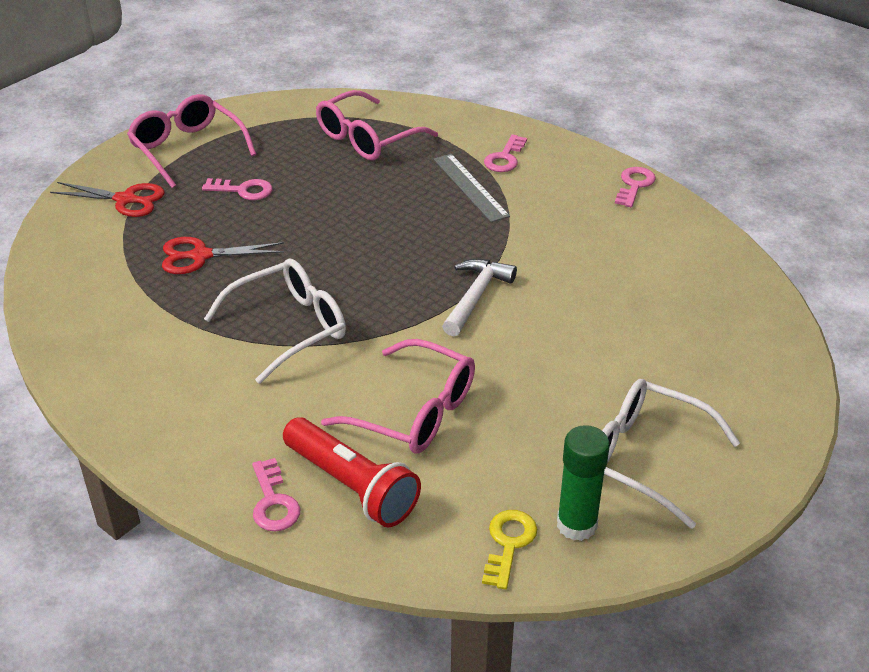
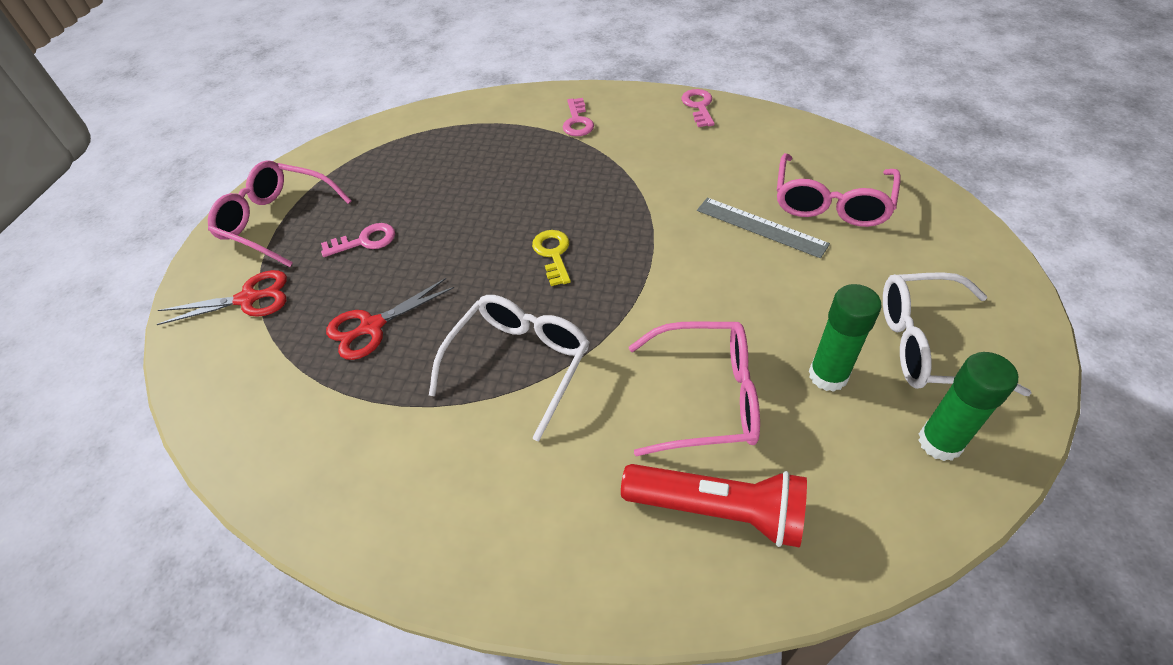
camera: 25 degrees left, 10 degrees up
(273, 502) = (659, 573): pink key -> none
(367, 138) = (444, 148): pink glasses -> pink glasses (831, 203)
(470, 187) = (570, 158): grey ruler -> grey ruler (761, 227)
(476, 297) = (661, 256): white hammer -> none
(508, 543) = (905, 495): yellow key -> yellow key (553, 254)
(531, 440) = (828, 375): none -> green glue stick

